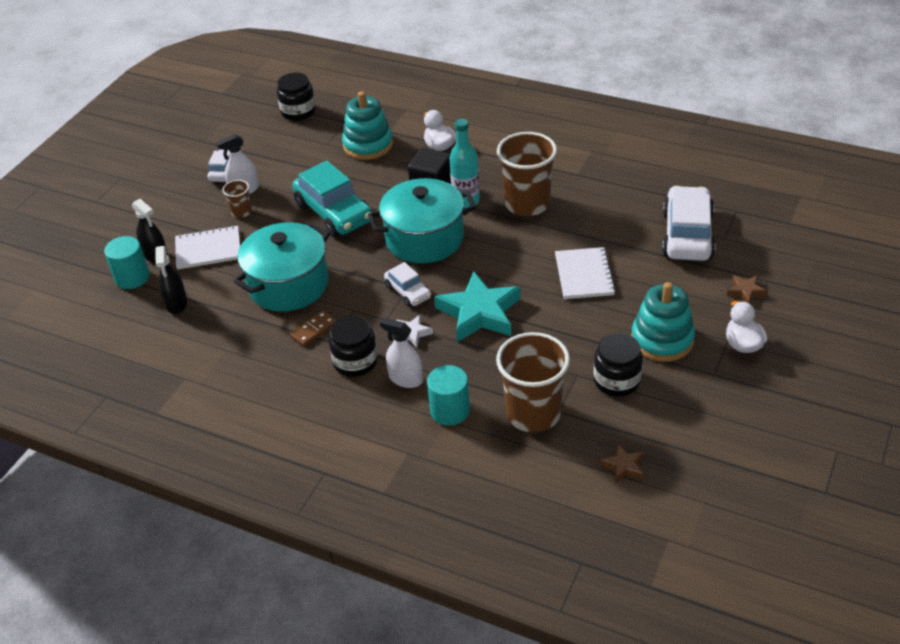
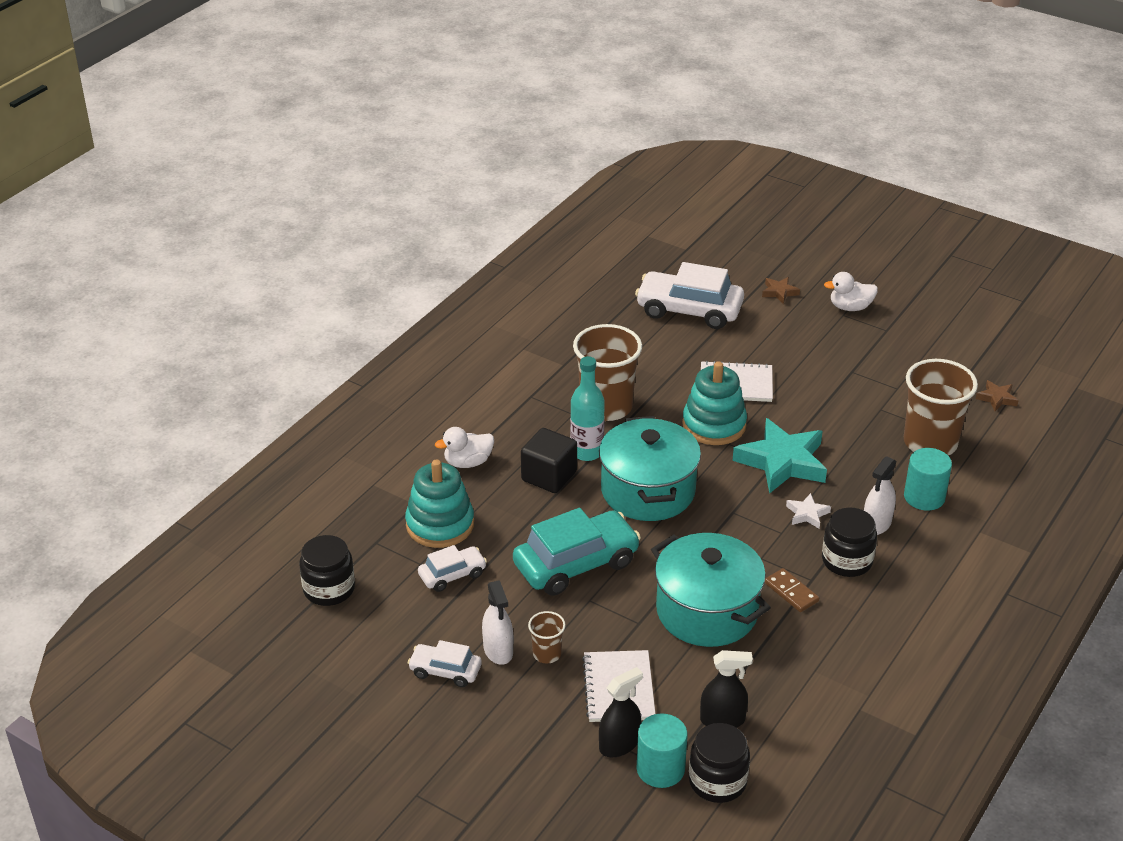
camera: 85 degrees left, 5 degrees down
(408, 292) = (739, 511): white car -> white car (452, 575)
(617, 380) = (890, 386): black jar -> black jar (717, 781)
(662, 340) = (838, 351): turquoise stacking toy -> turquoise stacking toy (714, 425)

